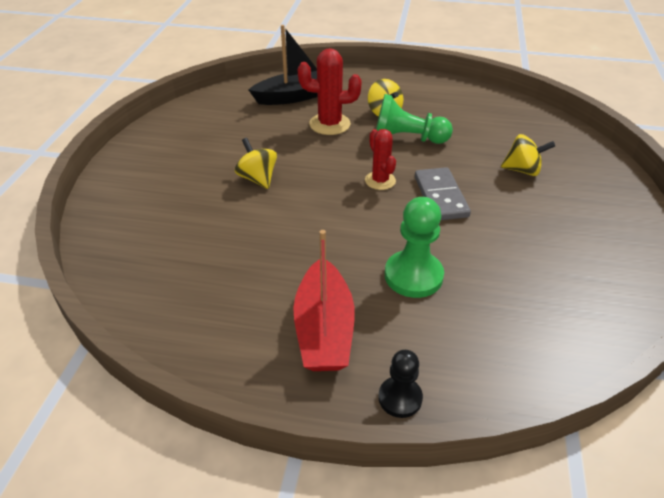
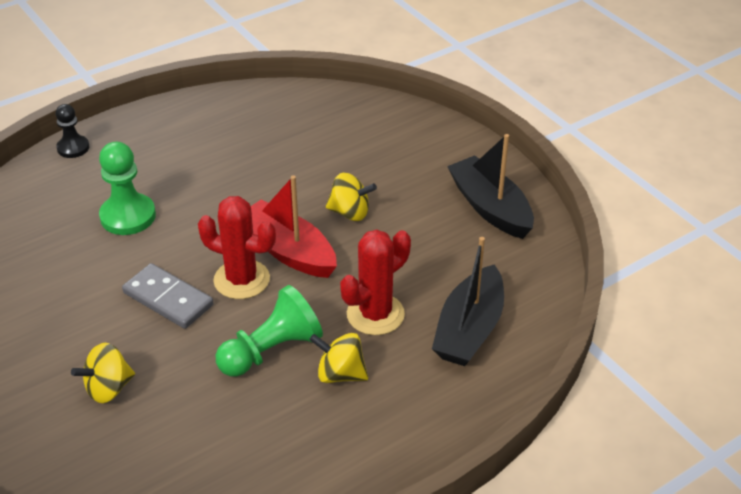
camera: 135 degrees right, 0 degrees up
(181, 133) = (490, 208): none -> black boat
(324, 329) = (156, 151): red boat -> red boat (288, 251)
(380, 181) = (241, 280): red cactus -> red cactus, size x1.51

